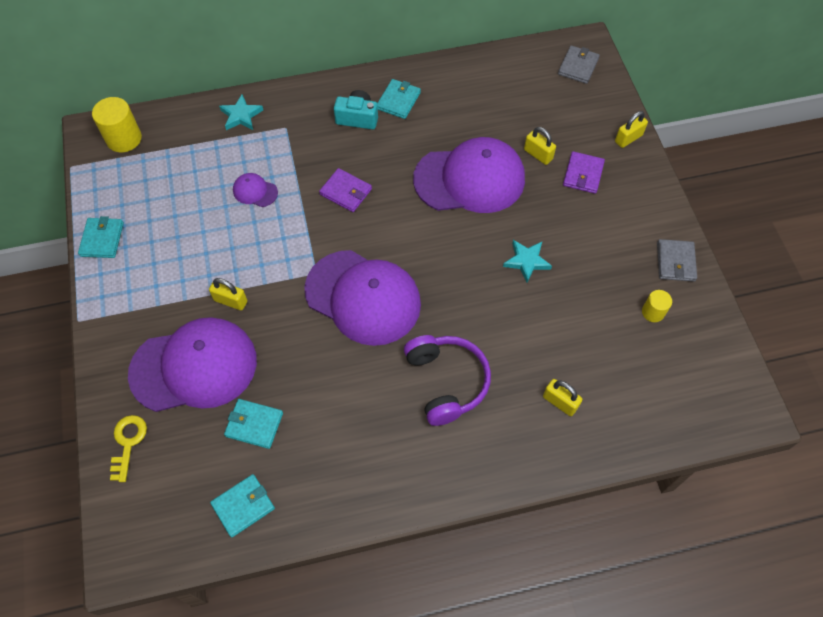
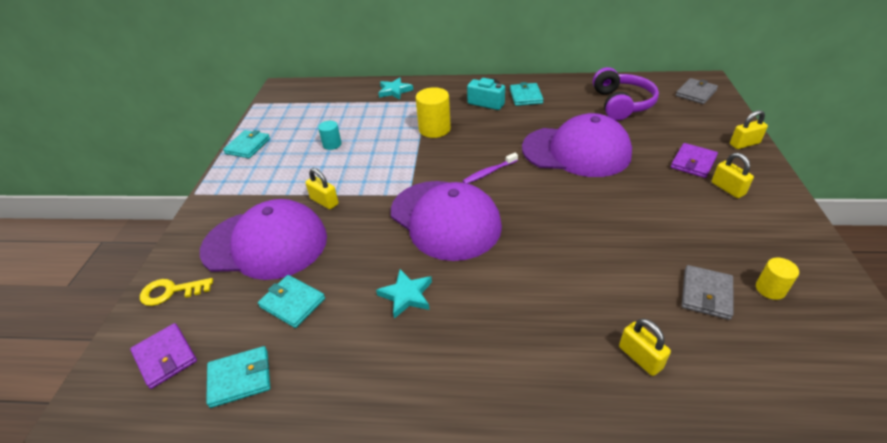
camera: 20 degrees right, 20 degrees down
(124, 139) = (301, 93): yellow cylinder -> yellow cylinder (434, 129)
(128, 442) = (171, 292): yellow key -> yellow key turned 120 degrees counterclockwise
(202, 218) = (332, 144): none -> turquoise cylinder
(255, 191) = (383, 134): purple cap -> none
(346, 192) = (459, 144): purple wallet -> purple wallet (165, 357)
(388, 226) = (489, 172): none -> purple toothbrush
(398, 101) = (526, 96): turquoise wallet -> turquoise wallet turned 45 degrees counterclockwise
(446, 382) = (506, 307): purple headphones -> purple headphones (621, 104)
(526, 261) = (622, 219): turquoise star -> turquoise star (406, 295)
(538, 154) = (648, 143): yellow padlock -> yellow padlock (727, 189)
(675, 262) = (799, 247): grey wallet -> grey wallet (706, 294)

